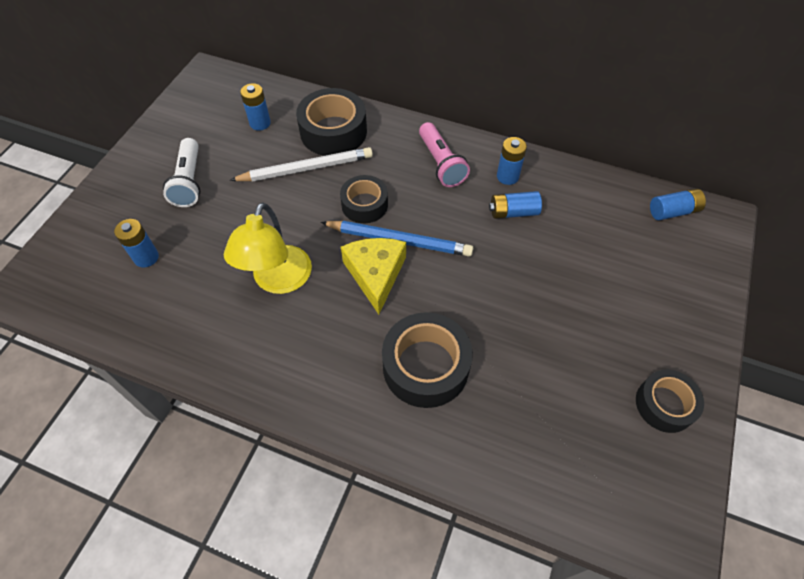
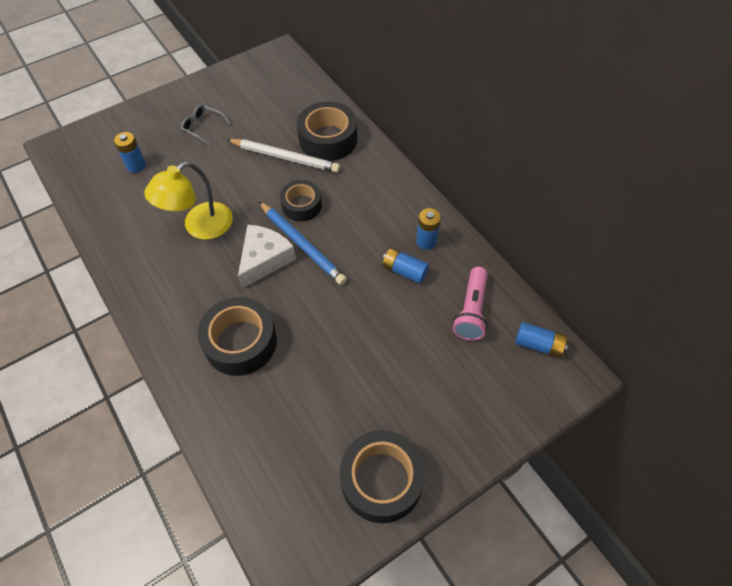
camera: 35 degrees right, 0 degrees up
(189, 182) = (203, 127): white flashlight -> grey glasses
(260, 123) = (283, 108): blue battery -> none
(375, 274) = (264, 259): yellow cheese -> white cheese
(441, 163) = (384, 204): pink flashlight -> pink flashlight (471, 311)
(664, 404) = (381, 480): black tape -> black tape, size x1.57

